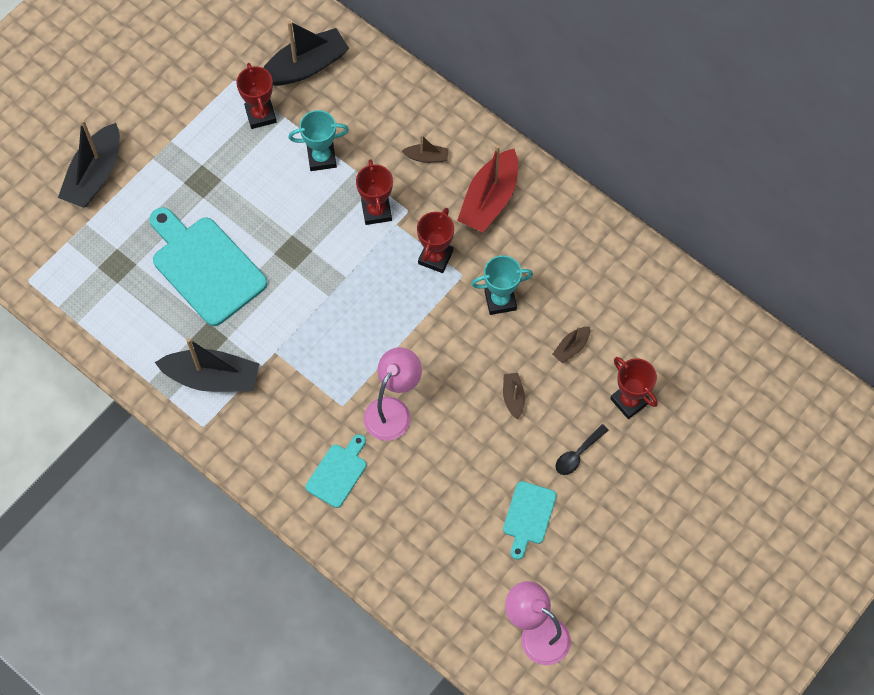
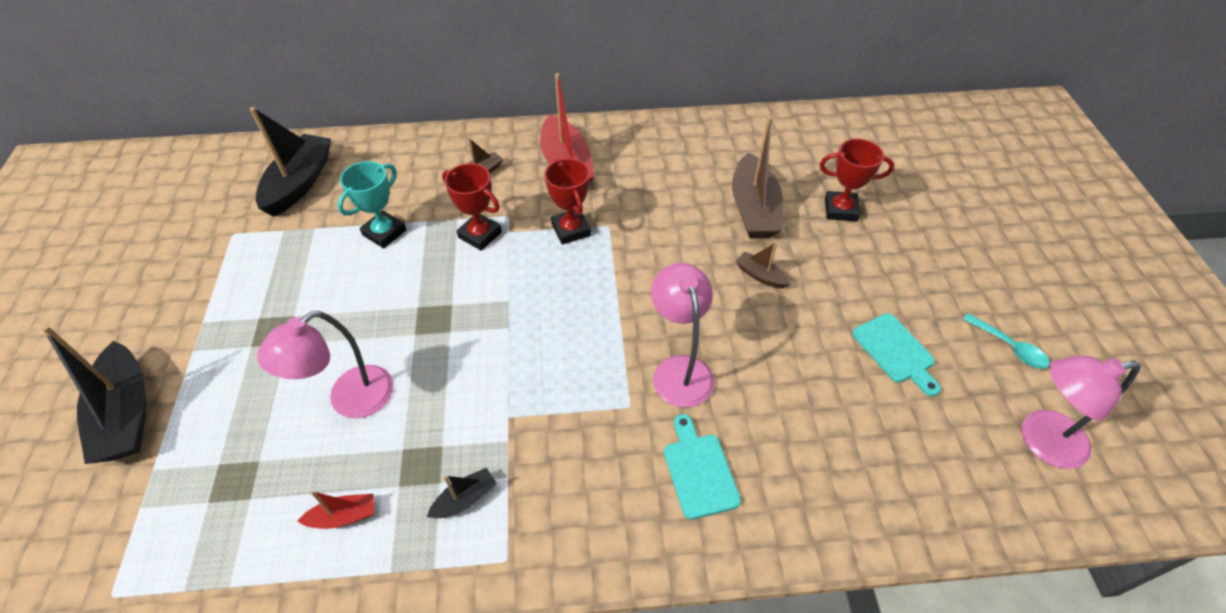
camera: 45 degrees left, 15 degrees down
(151, 333) = (343, 516): none -> red boat
(206, 267) = (350, 400): turquoise cutting board -> pink lamp
(212, 378) = (465, 499): black boat -> black boat, size x0.48
(260, 115) = (287, 241): red trophy -> none
(500, 300) = (660, 220): turquoise trophy -> none
(571, 347) = (753, 209): brown boat -> brown boat, size x2.10
(577, 454) = (861, 273): black spoon -> none
(600, 578) = (1009, 347): none -> turquoise spoon

